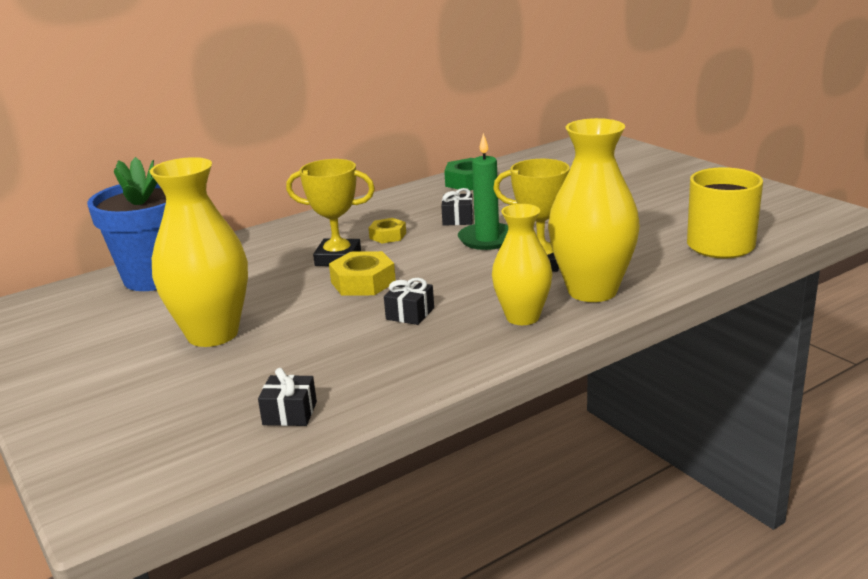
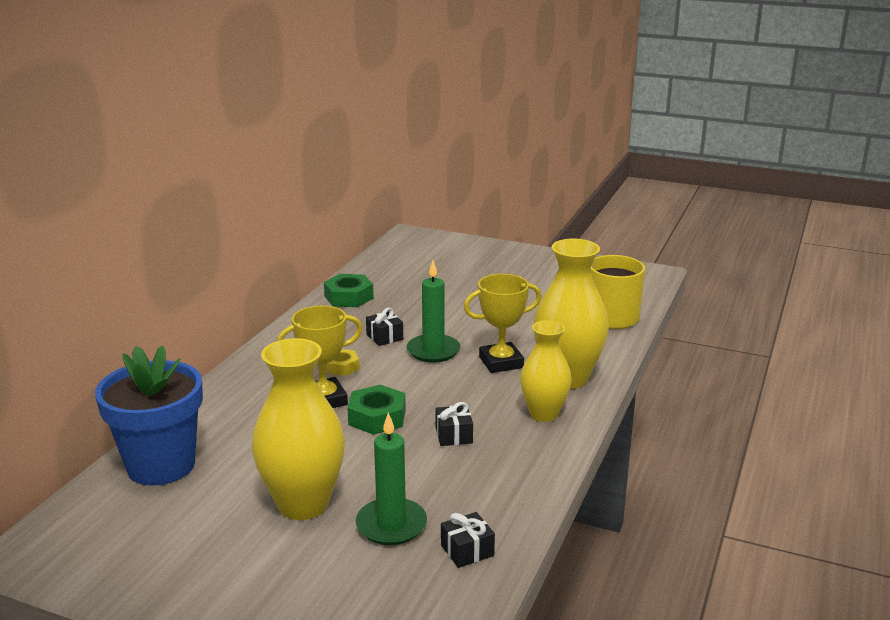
camera: 35 degrees left, 0 degrees up
(257, 371) = (391, 525): none -> green candle
(363, 282) = (377, 417): yellow nut -> green nut

